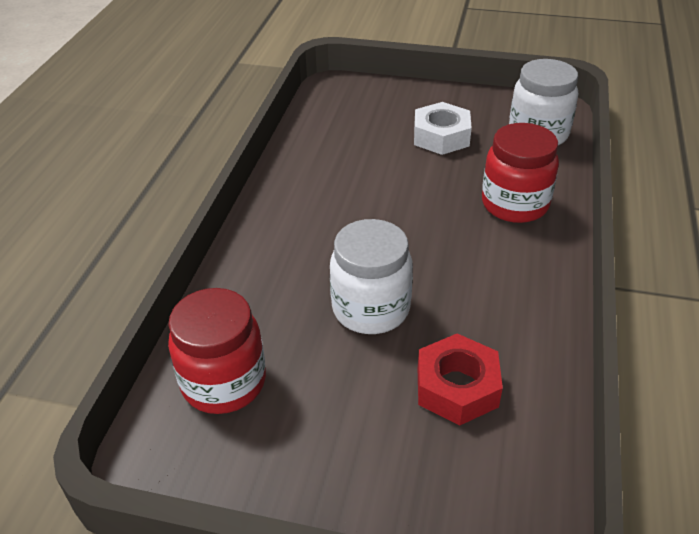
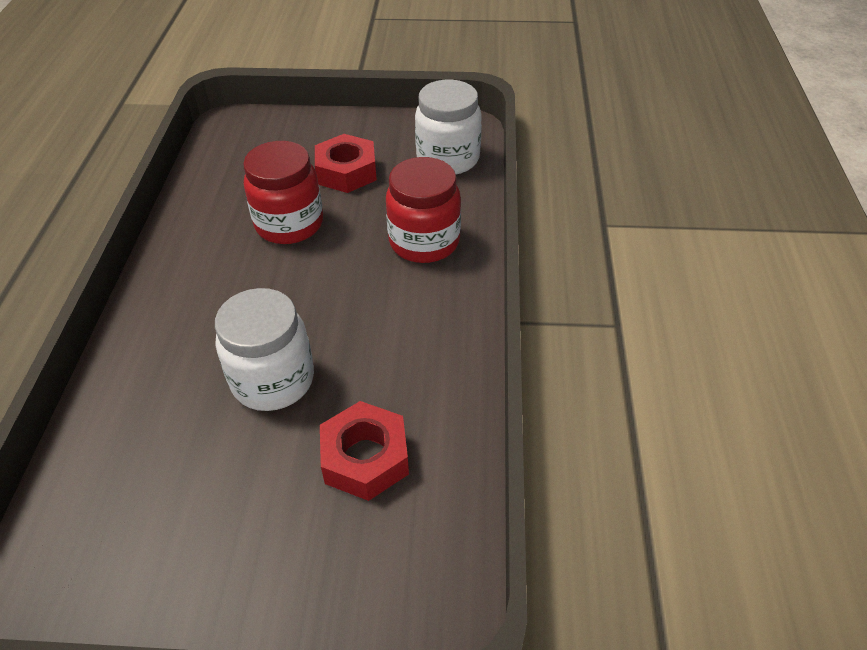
camera: 10 degrees left, 5 degrees up
(224, 382) = (112, 488): red jar -> red jar (289, 224)
(441, 136) = (346, 172): white nut -> red nut

